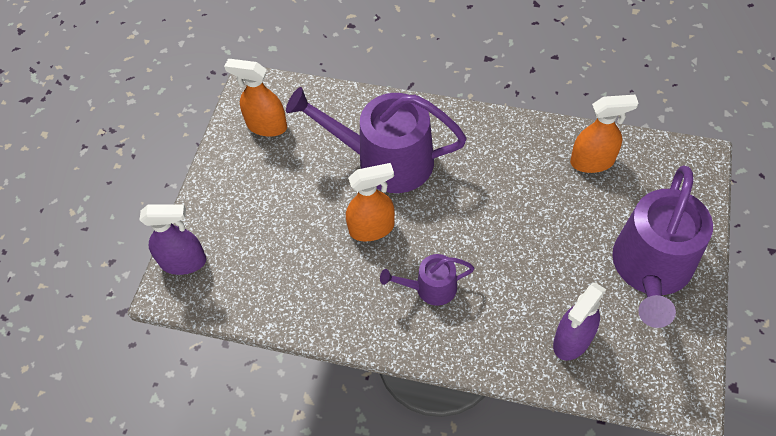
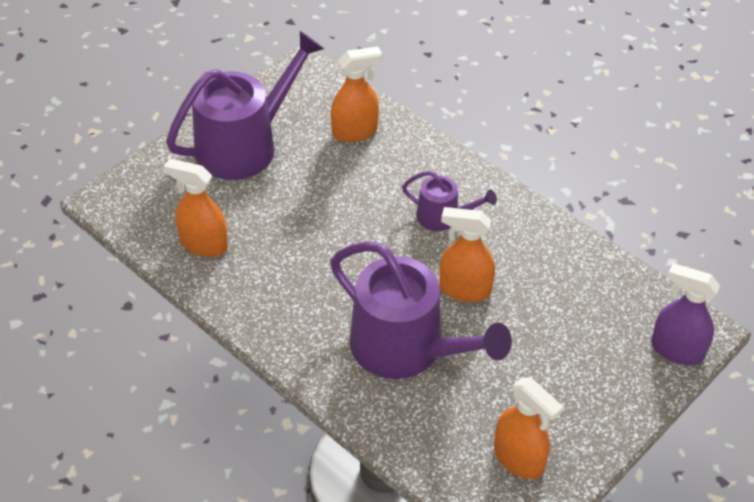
camera: 155 degrees left, 10 degrees down
(572, 340) = (355, 132): purple spray bottle -> orange spray bottle

